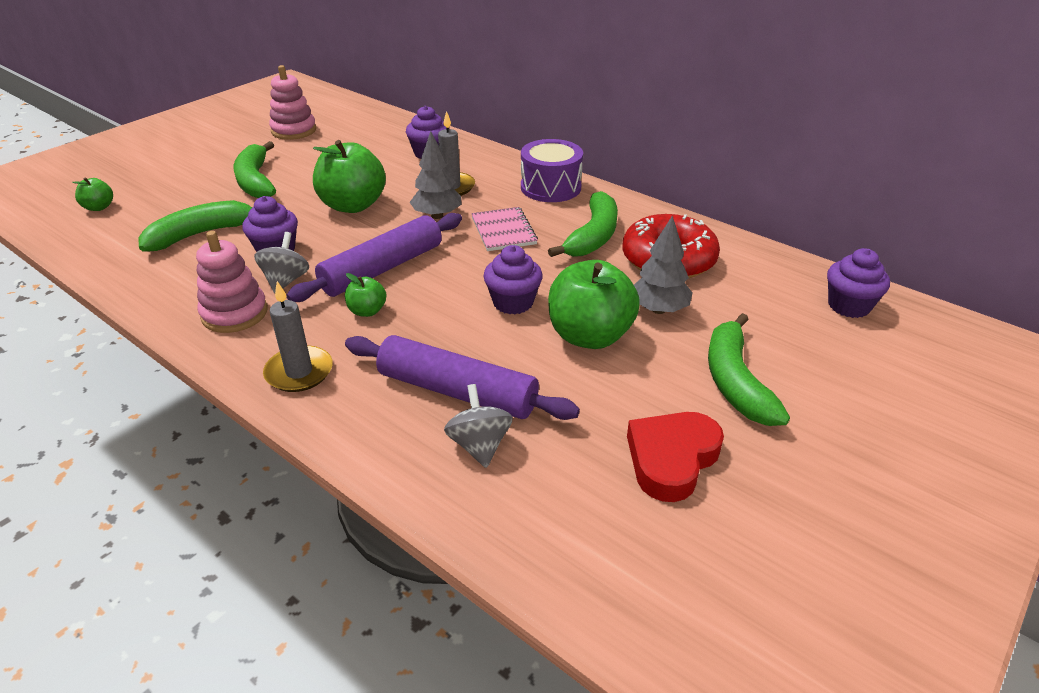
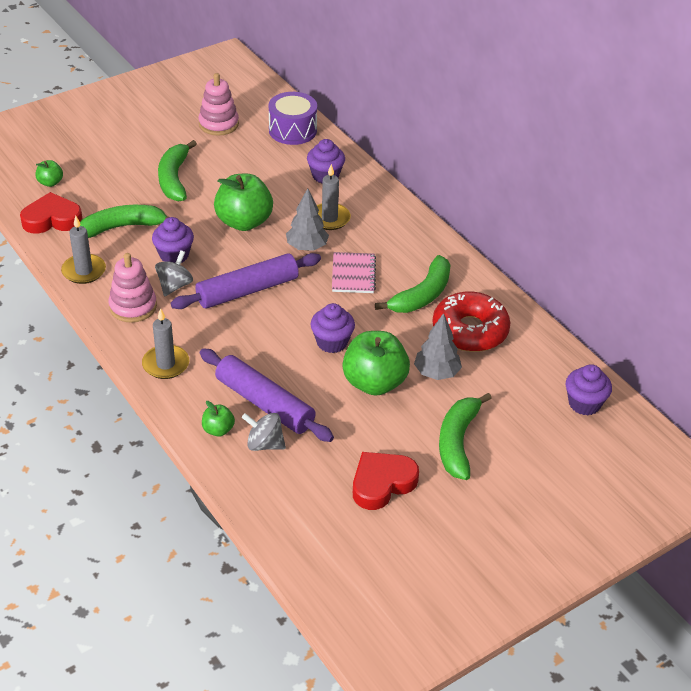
camera: 15 degrees right, 5 degrees up
(105, 241) = (52, 219): none -> red heart
(157, 287) = (84, 271): none -> grey candle
(367, 311) = (225, 326): green apple -> green apple (218, 430)
(479, 445) = (264, 444): grey spinning top -> grey spinning top turned 75 degrees counterclockwise
(550, 187) = (412, 236): purple drum -> purple drum (292, 130)

